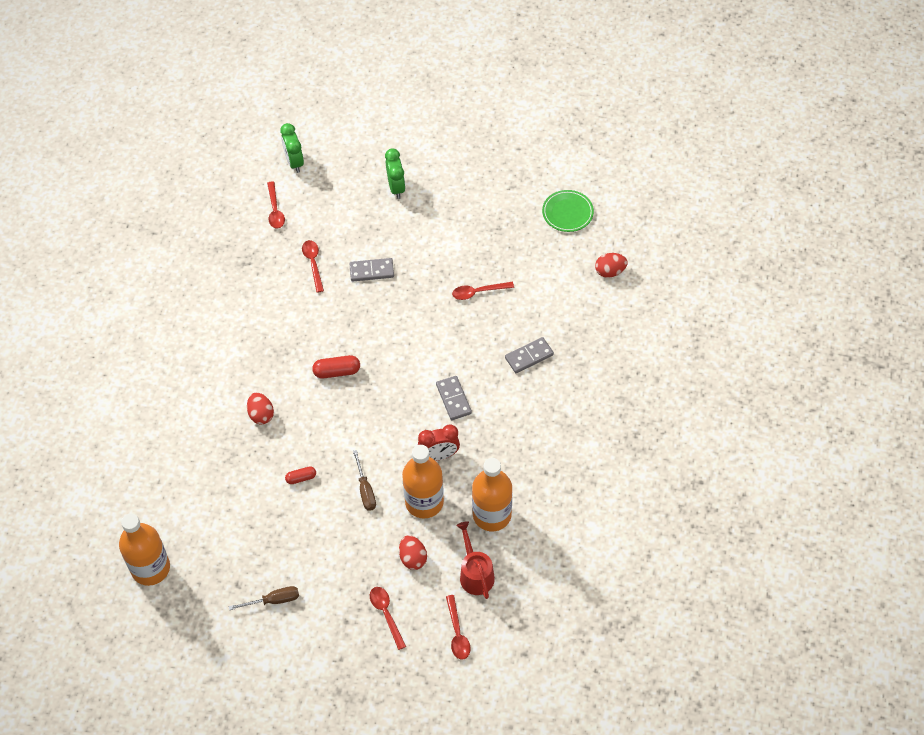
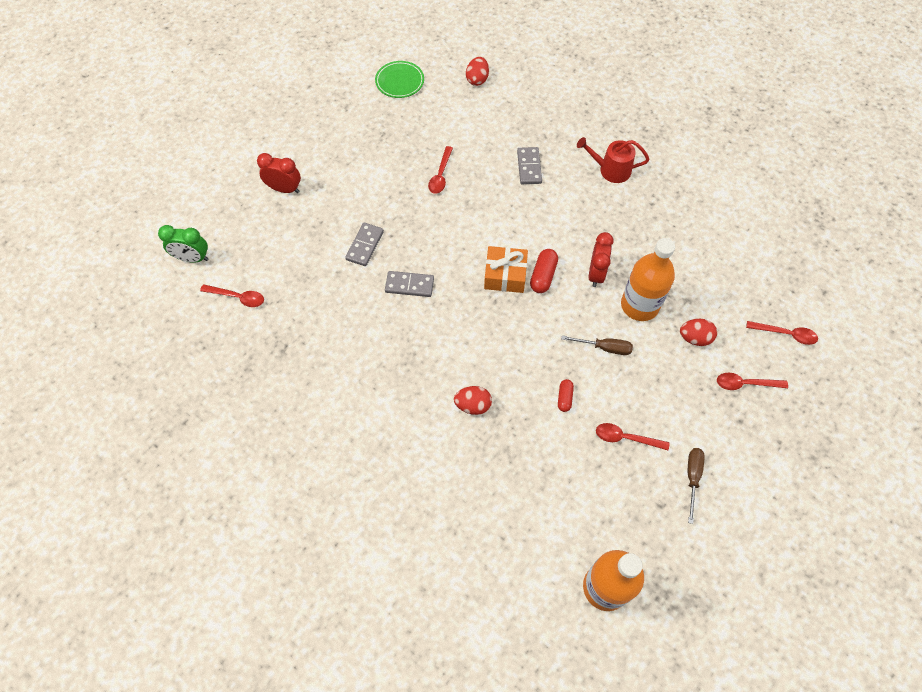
camera: 65 degrees left, 5 degrees up
(313, 264) = (324, 290): red spoon -> red spoon (626, 438)
(337, 371) = (460, 319): red capsule -> red capsule (543, 276)
(396, 187) = (284, 189): green clock -> red clock
(398, 386) = (505, 275): none -> orange gift
(453, 399) = (542, 239): grey domino -> grey domino (409, 285)
(475, 574) = (731, 296): red watering can -> red watering can (611, 170)
(492, 515) = (676, 259): orange bottle -> none

